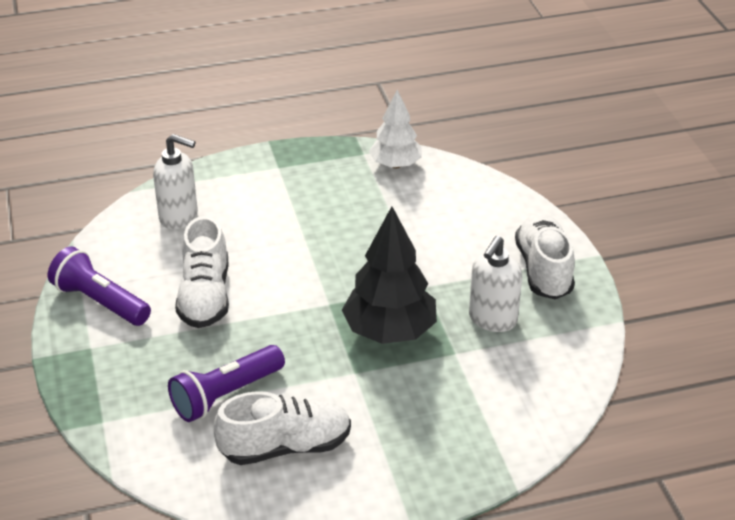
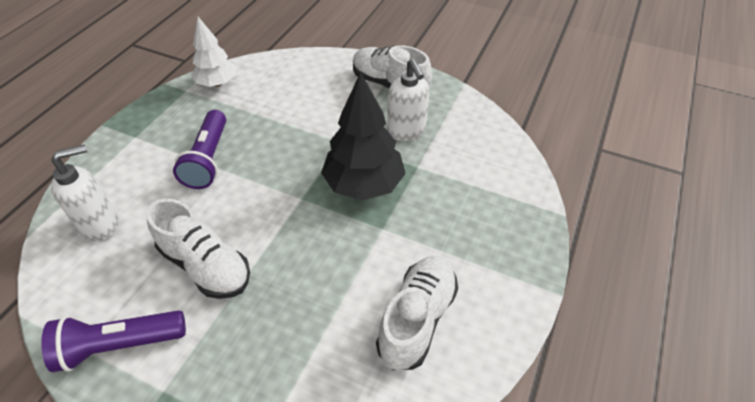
camera: 50 degrees left, 10 degrees up
(225, 395) = (325, 323): purple flashlight -> purple flashlight (208, 159)

